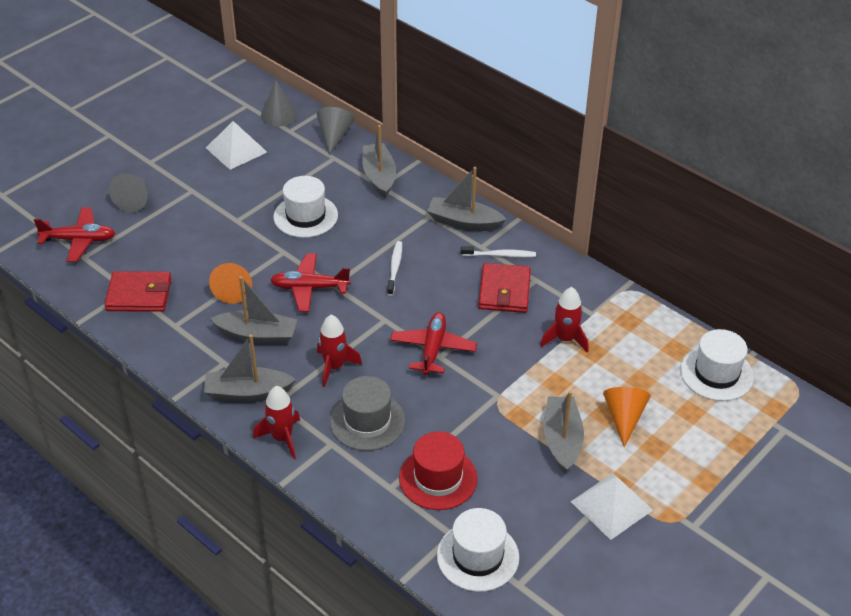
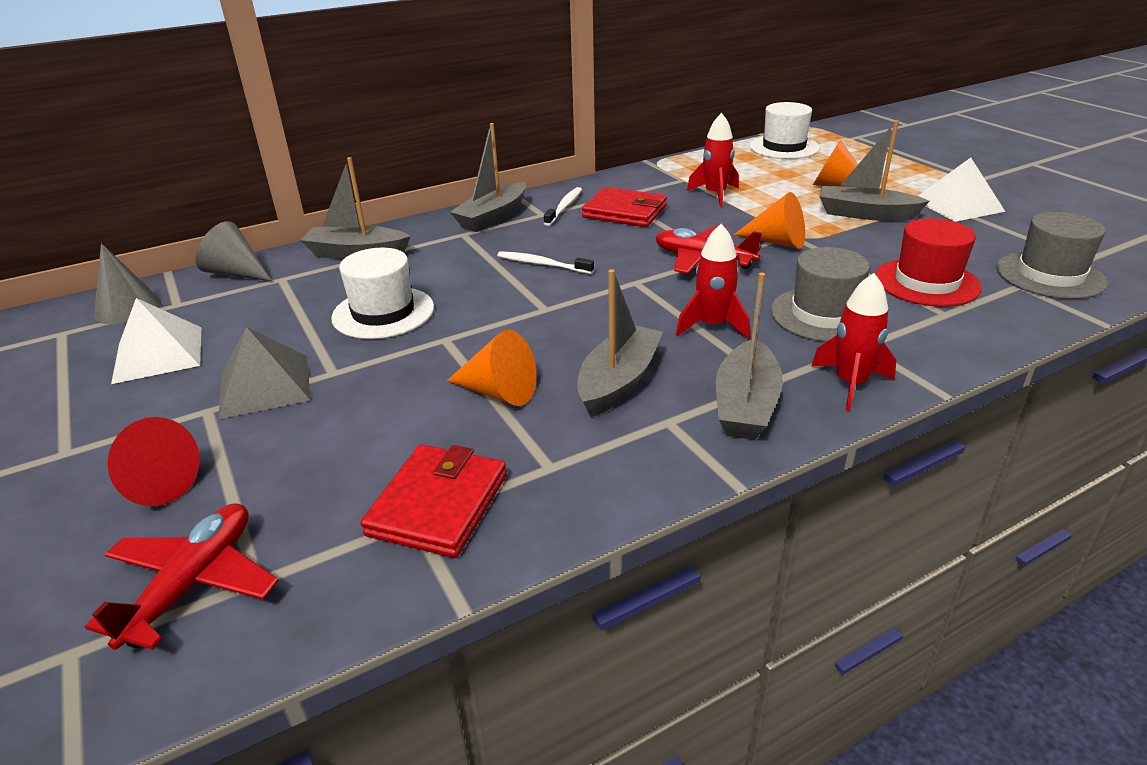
camera: 70 degrees left, 10 degrees down
(134, 200) = (154, 484): grey cone -> red cone
(217, 200) = (264, 385): none -> grey pyramid
(310, 288) = (540, 326): red plane -> none
(477, 556) = (1050, 275): white hat -> grey hat
(480, 387) = (777, 242): none -> orange cone

